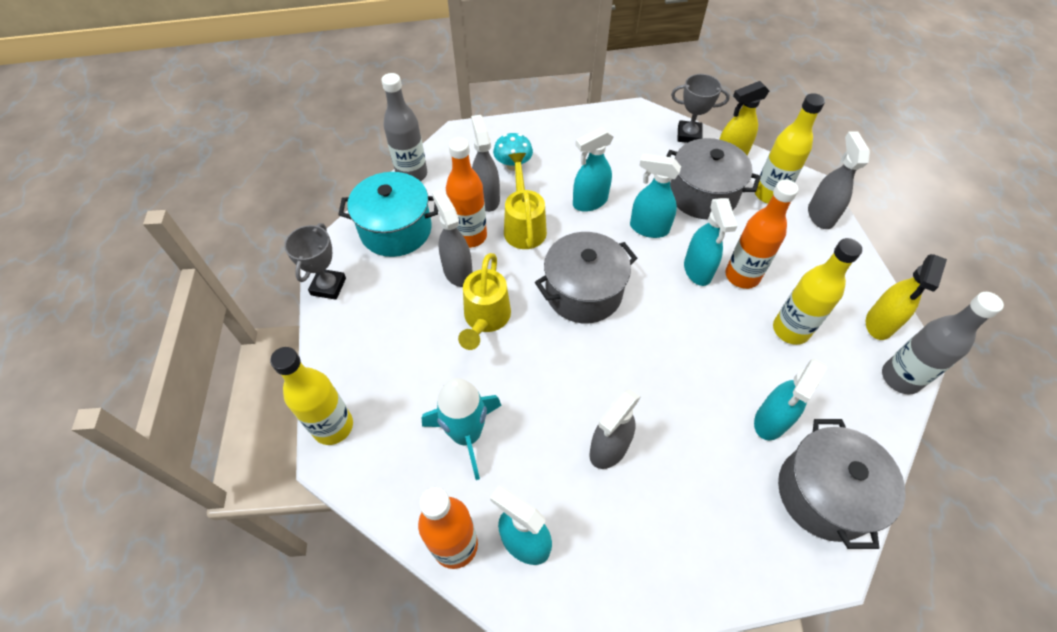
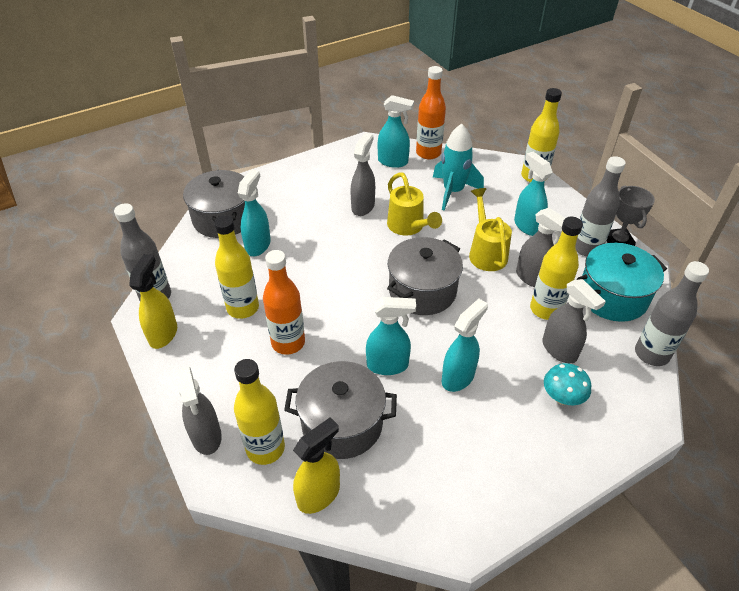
camera: 160 degrees right, 10 degrees down
(370, 289) = (586, 248): none -> grey bottle
(470, 236) = (546, 309): orange bottle -> yellow bottle
(524, 226) = (506, 332): yellow watering can -> yellow watering can (408, 227)
(689, 135) = (379, 517): grey trophy -> none
(697, 270) = (330, 336): turquoise spray bottle -> turquoise spray bottle (527, 226)

